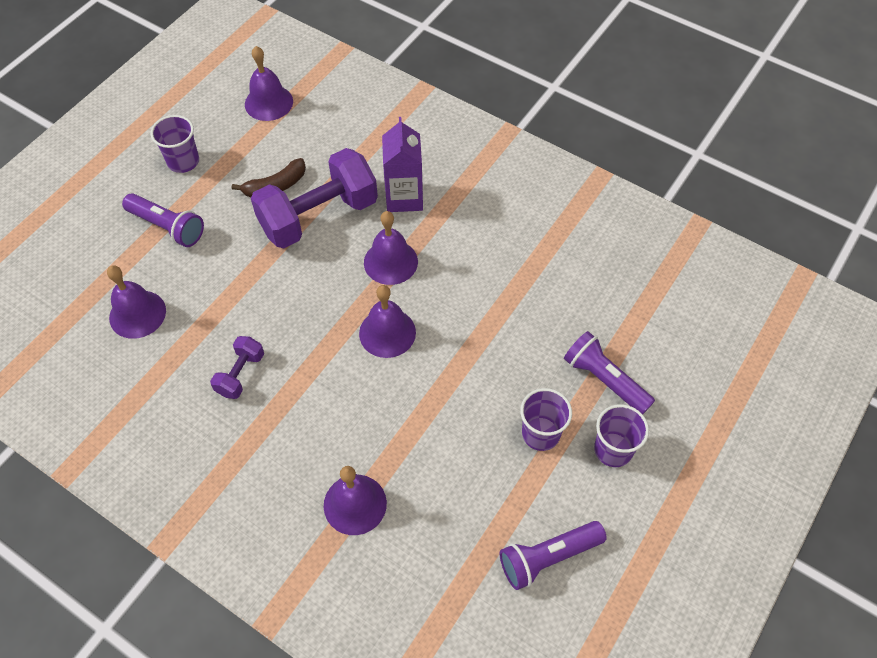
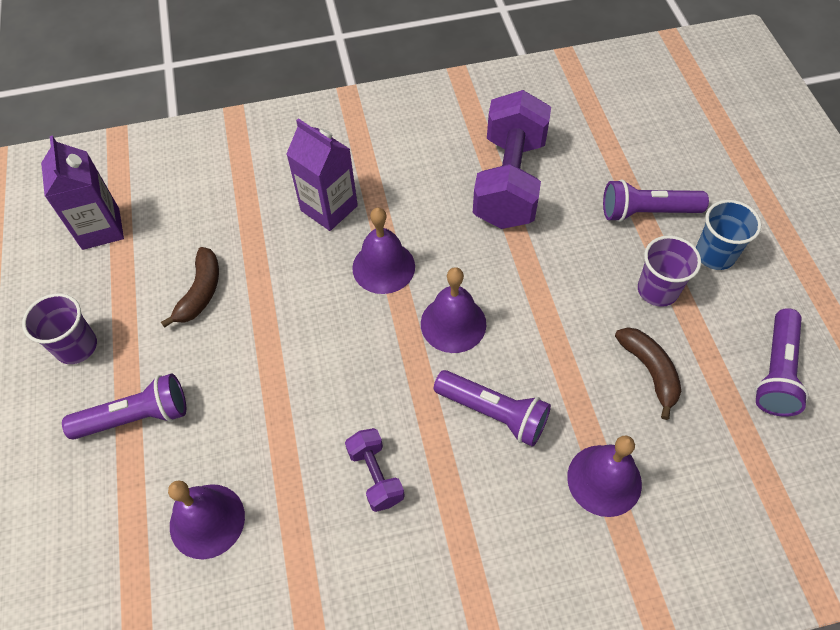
camera: 45 degrees left, 0 degrees up
(268, 102) = (101, 229): purple bell -> purple carton
(318, 216) = (274, 284): purple dumbbell -> purple dumbbell (509, 181)
(343, 405) = (493, 413): none -> purple flashlight
(466, 474) = (649, 371): none -> brown banana
(613, 449) = (715, 254): purple cup -> blue cup

